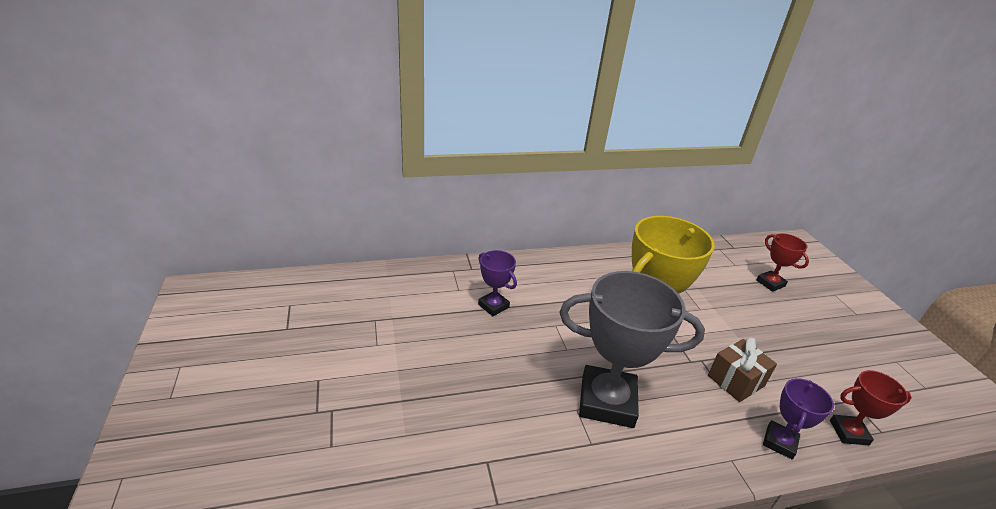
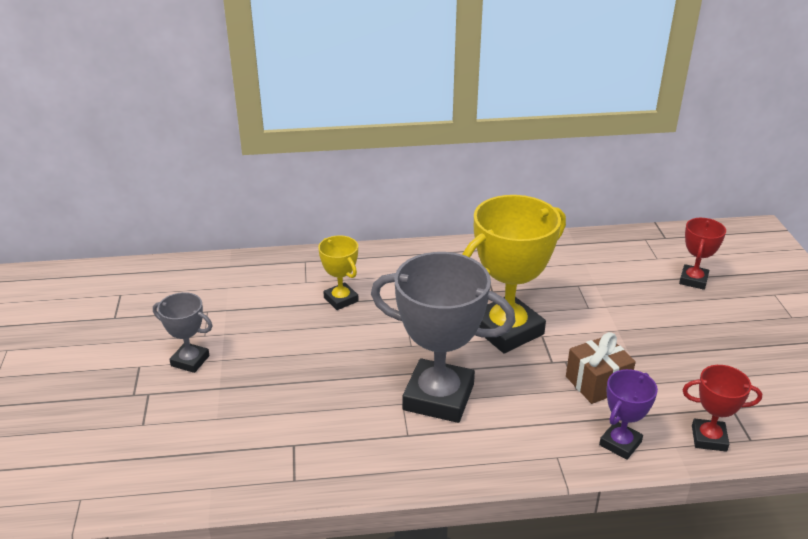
camera: 10 degrees right, 0 degrees up
(367, 372) = (190, 361): none -> grey trophy
(493, 306) = (341, 299): purple trophy -> yellow trophy
(770, 283) = (693, 280): red trophy -> red trophy turned 45 degrees clockwise

